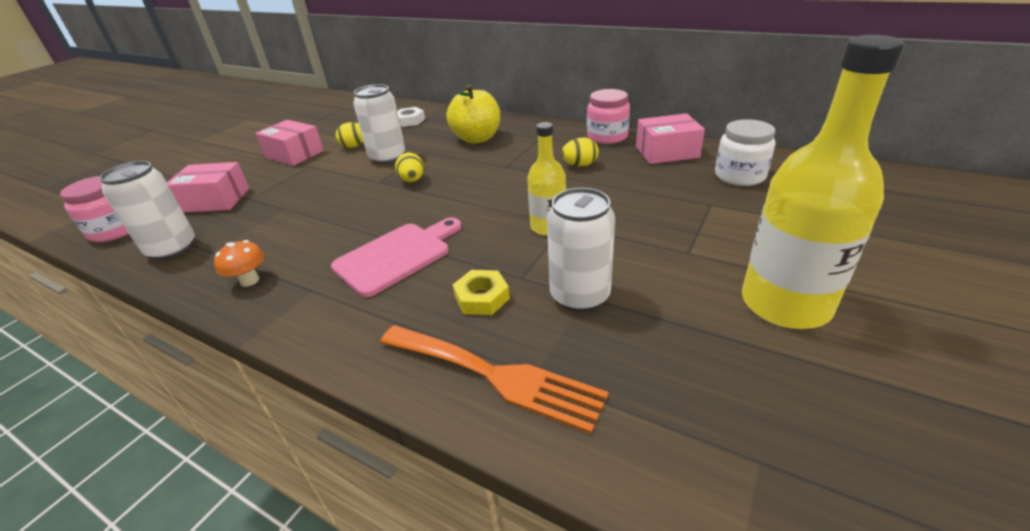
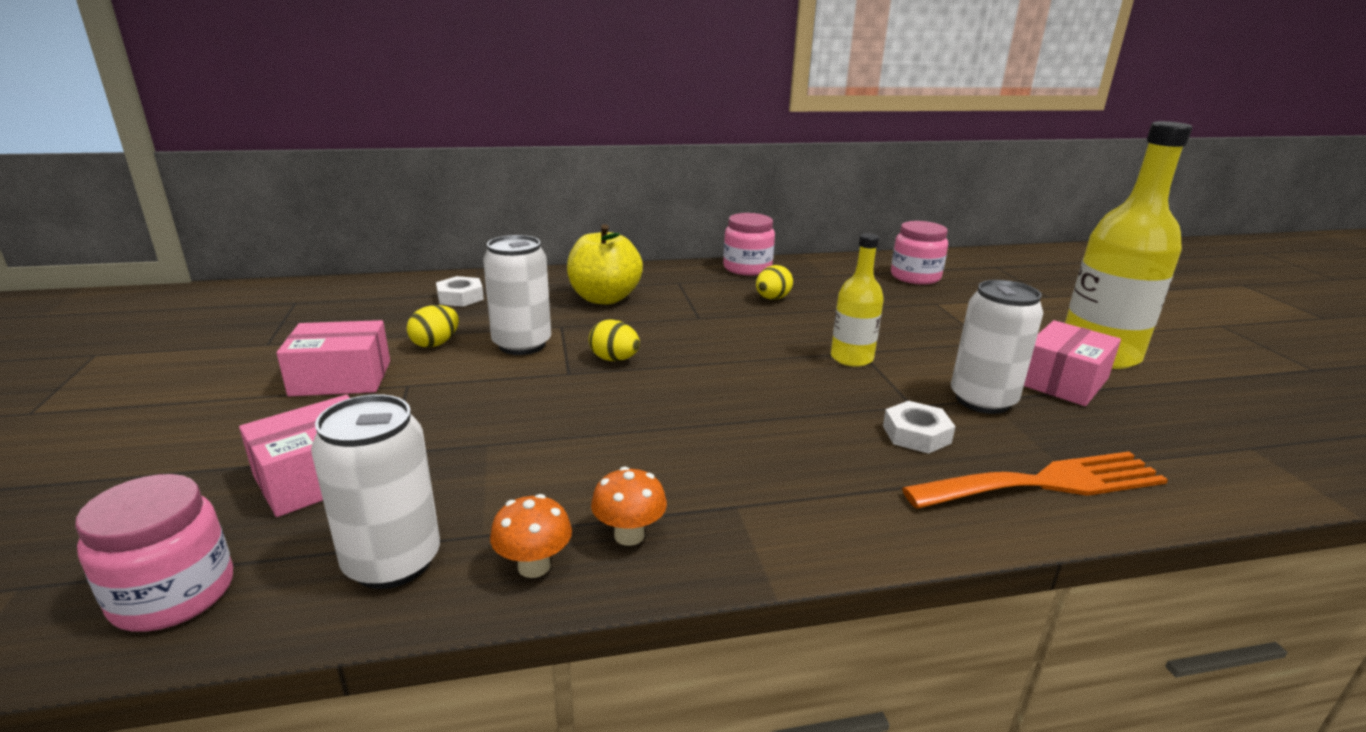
camera: 45 degrees left, 10 degrees down
(200, 276) = (534, 566): none -> orange mushroom
(397, 256) = (761, 435): pink cutting board -> none
(482, 297) = (916, 434): yellow nut -> white nut
(667, 152) = (826, 270): pink box -> pink box (1062, 381)
(739, 176) = (915, 277): white jar -> pink jar

